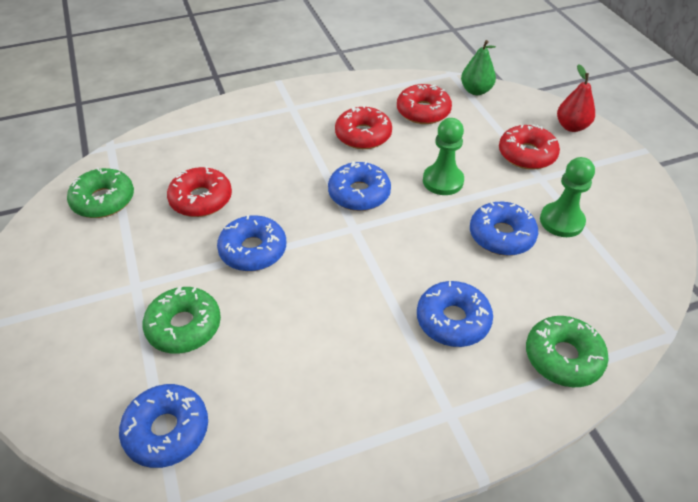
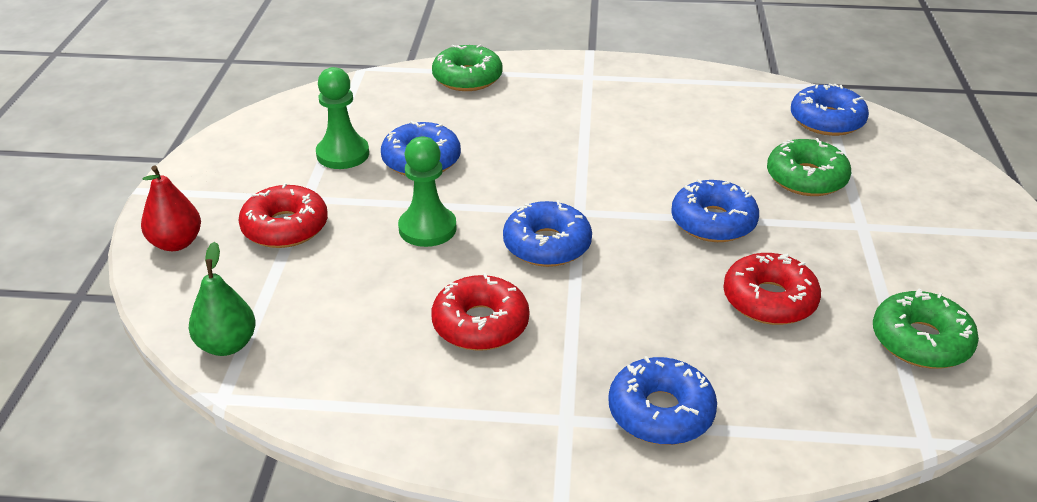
camera: 155 degrees left, 10 degrees down
(423, 111) = (352, 335): red donut -> none
(453, 320) = (537, 118): blue donut -> blue donut (660, 412)

